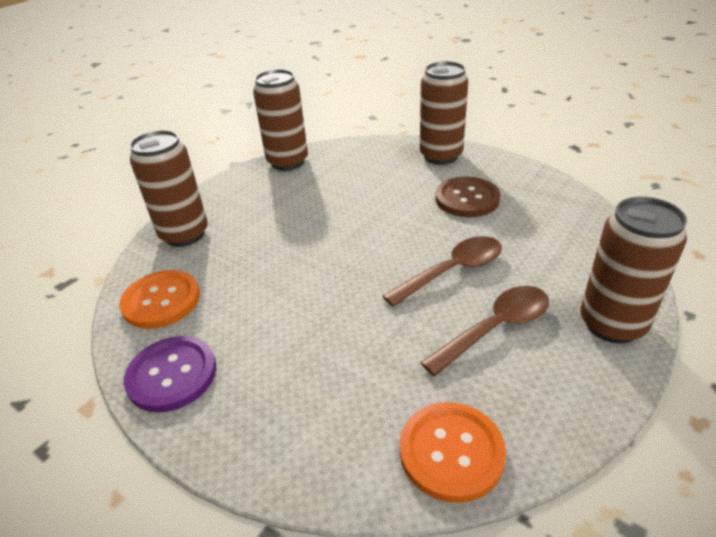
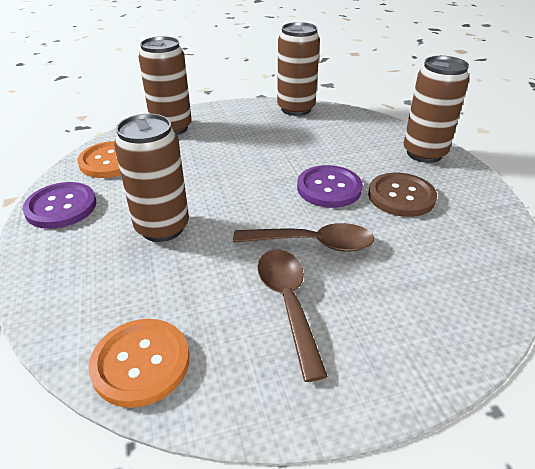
camera: 35 degrees right, 0 degrees up
(407, 219) = (329, 188): none -> purple button
(495, 328) = (288, 303): brown spoon -> brown spoon turned 105 degrees counterclockwise
(612, 324) = (394, 365): brown can -> brown can (162, 228)

